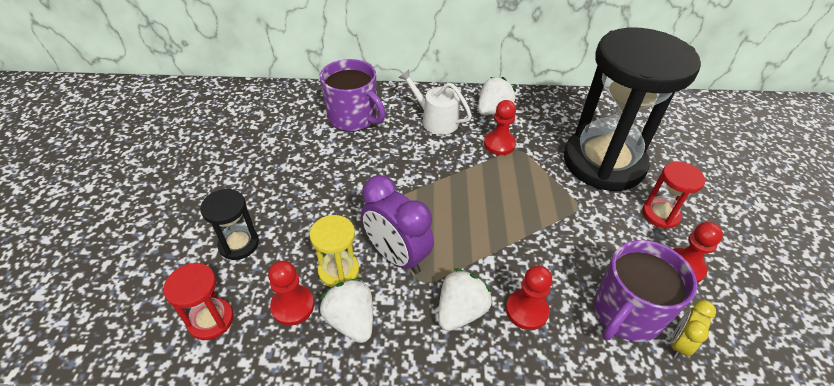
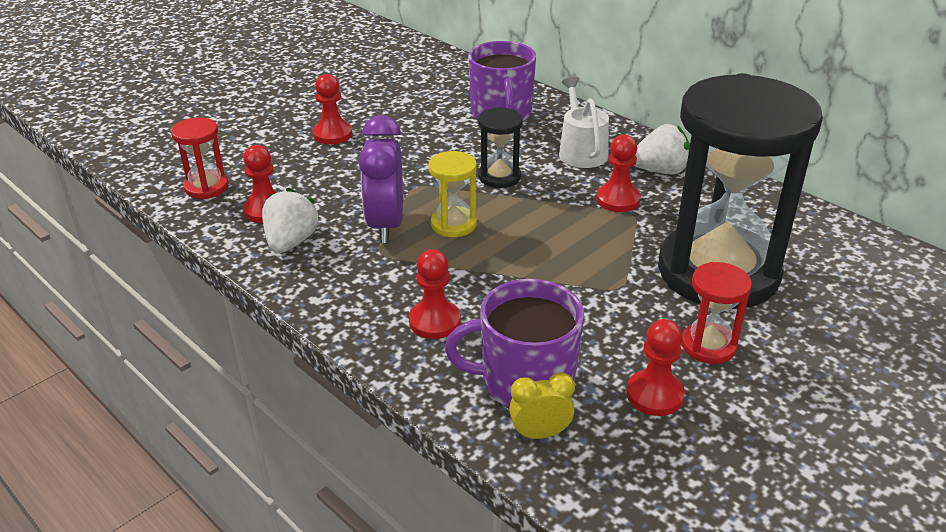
camera: 45 degrees right, 10 degrees down
(239, 244) = (284, 155): black hourglass -> black hourglass (499, 177)
(254, 201) = (332, 134): none -> red pawn
(338, 270) = (328, 209): yellow hourglass -> yellow hourglass (453, 224)
(460, 311) = (379, 287): white strawberry -> none

